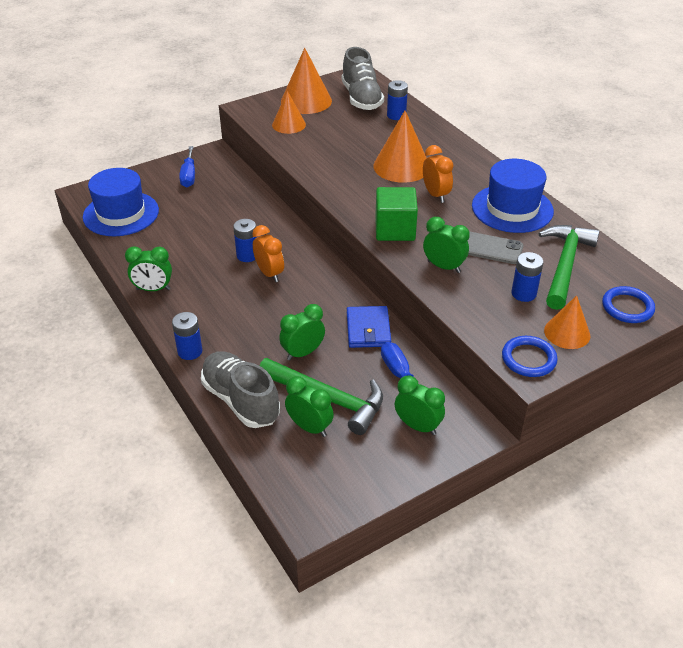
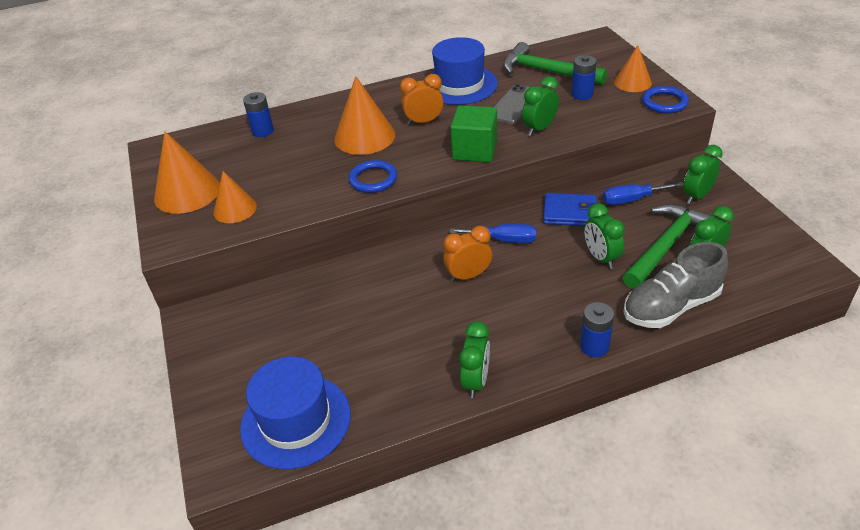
camera: 75 degrees left, 0 degrees up
(189, 176) = (236, 344): blue screwdriver -> blue screwdriver (504, 240)
(247, 255) = (430, 292): blue battery -> none
(361, 98) = (210, 151): grey shoe -> none
(627, 307) = (603, 54): blue ring -> blue ring (373, 179)

